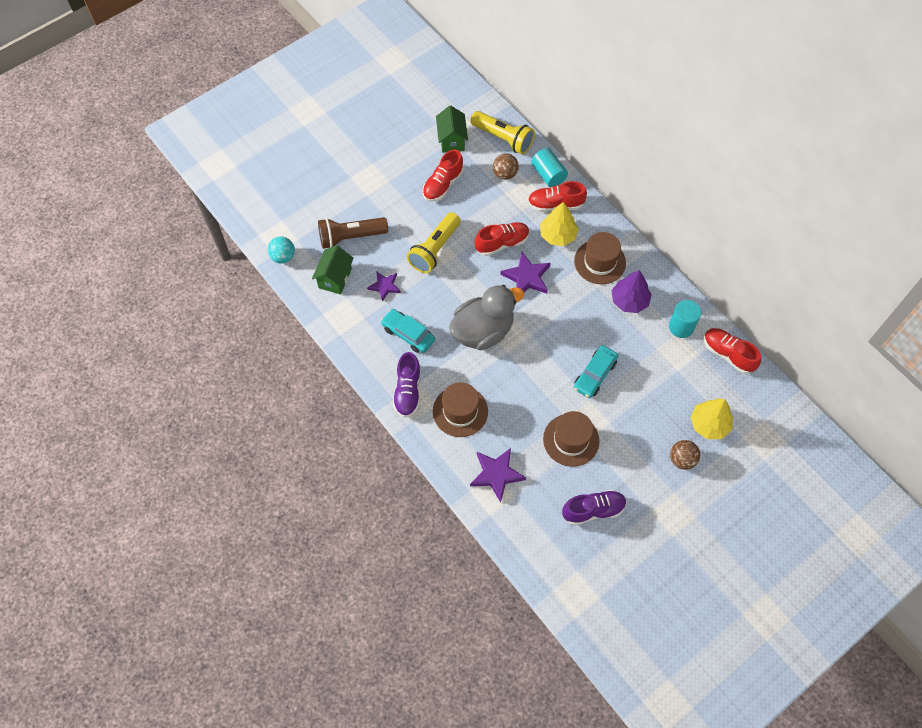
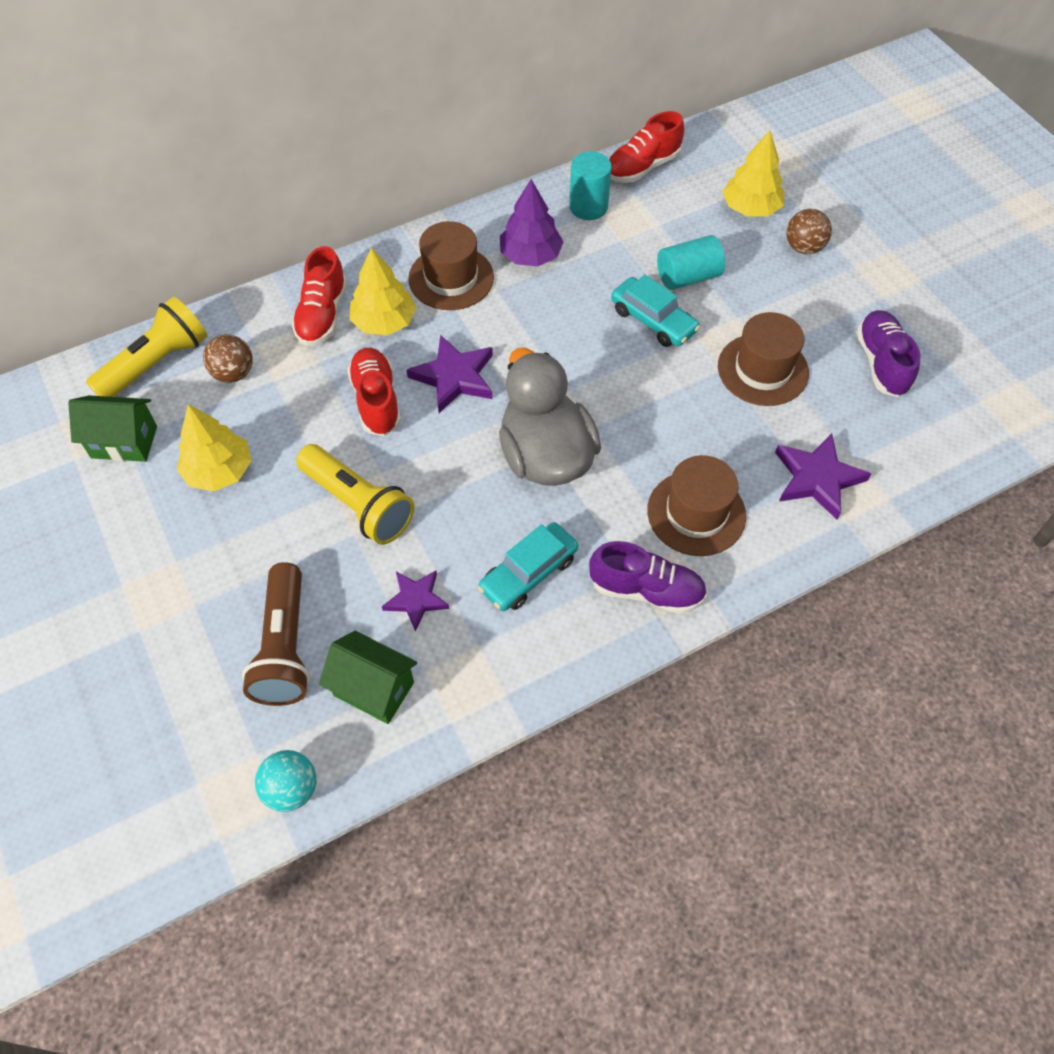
camera: 80 degrees left, 5 degrees down
(443, 184) = (219, 471): red shoe -> yellow tree
(548, 174) = (259, 314): turquoise cylinder -> turquoise cylinder (688, 277)

